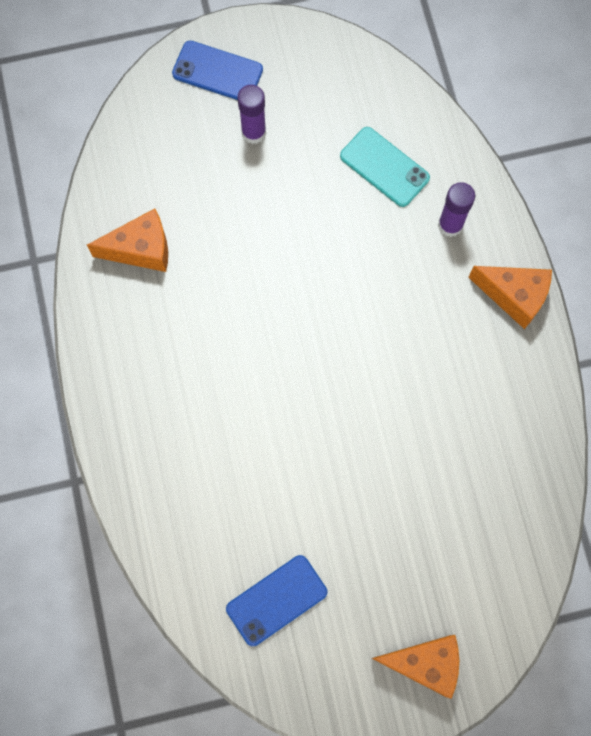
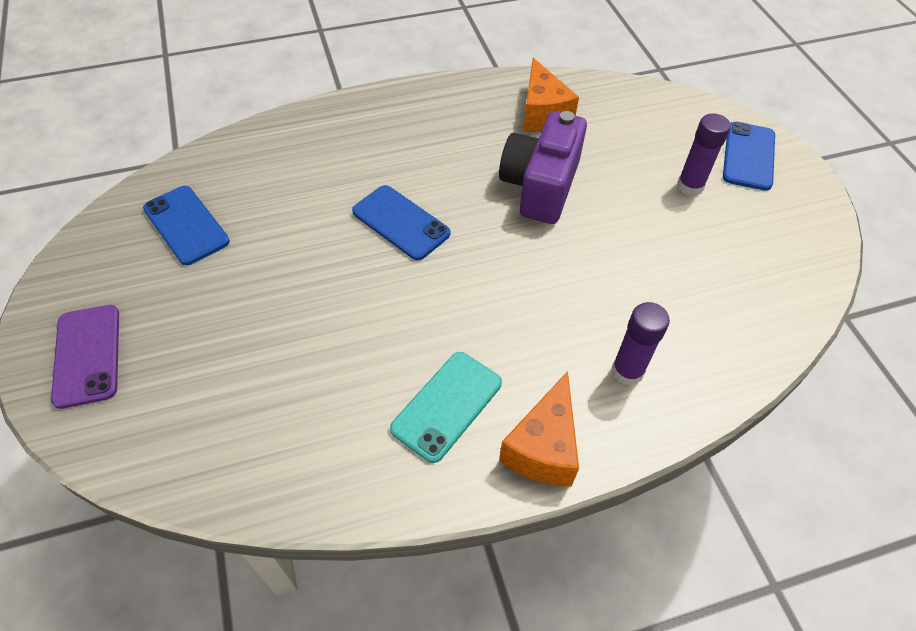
camera: 85 degrees right, 20 degrees down
(245, 264) = (540, 186): none -> purple camera
(284, 395) = (400, 222): none -> blue phone
(384, 167) = (685, 301): turquoise phone -> turquoise phone (447, 405)
(424, 663) = (87, 355): orange cheese -> purple phone

